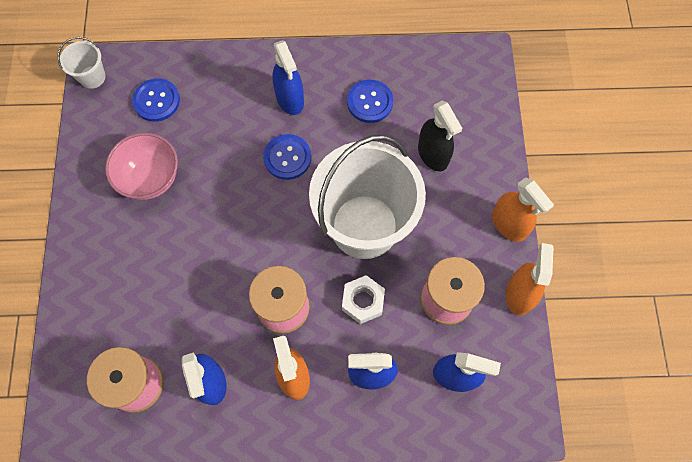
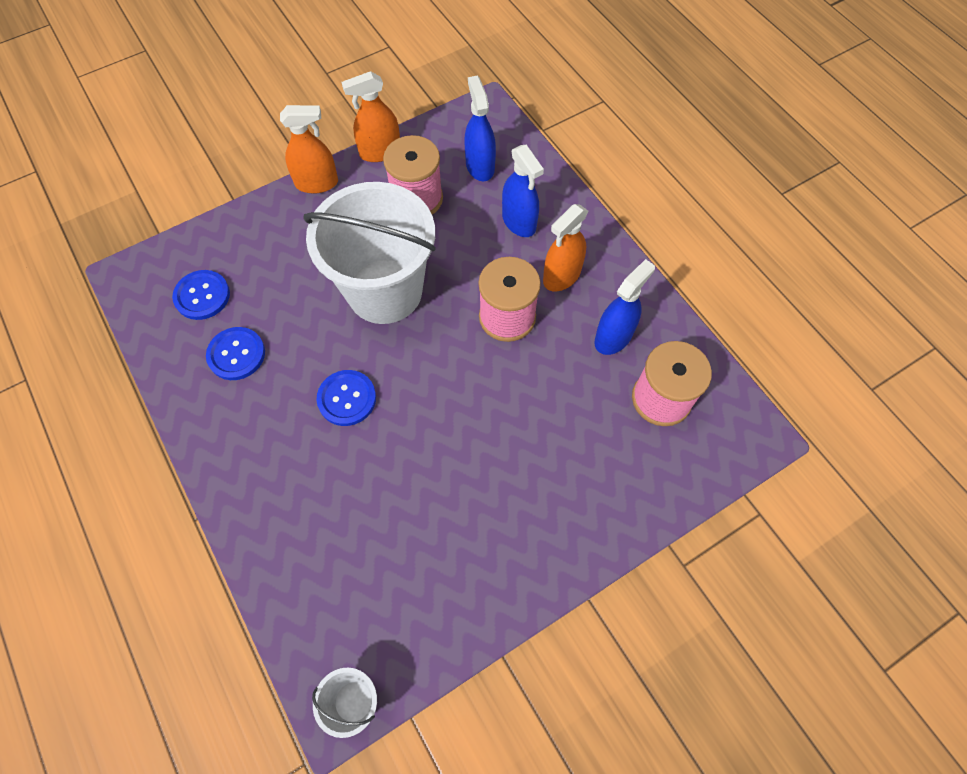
camera: 120 degrees left, 5 degrees down
(150, 178) = (451, 527): pink bowl -> none
(156, 101) = (347, 589): blue button -> blue button (202, 296)
(290, 99) = (271, 436): blue spray bottle -> none
(363, 301) = (459, 257): white nut -> none
(433, 154) = (273, 270): black spray bottle -> none
(508, 224) = (317, 183): orange spray bottle -> orange spray bottle turned 60 degrees clockwise

